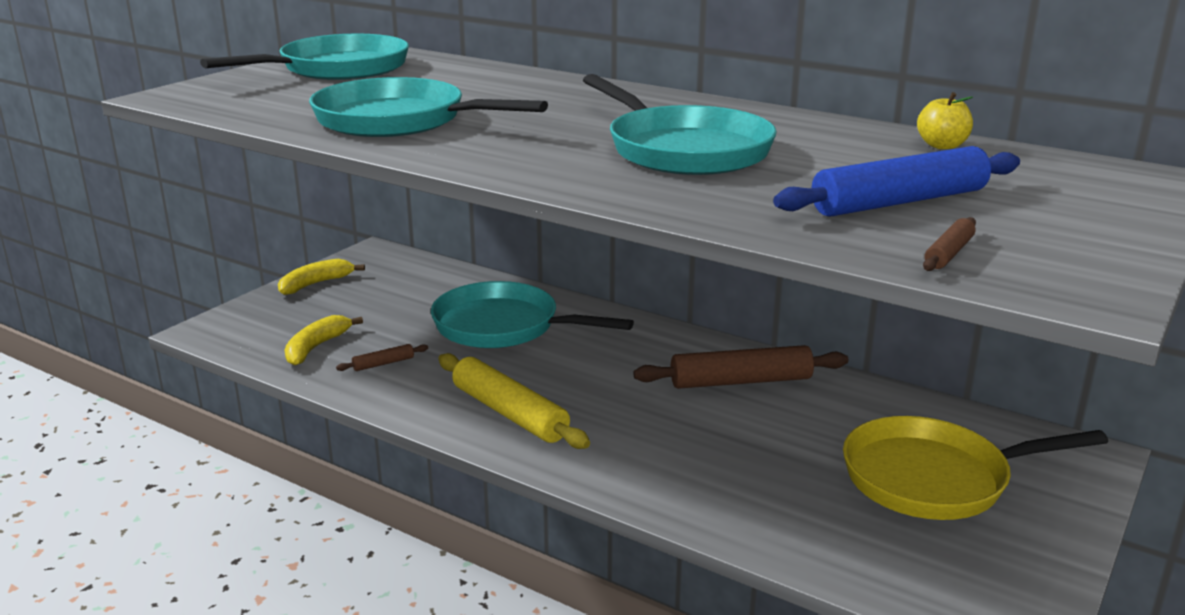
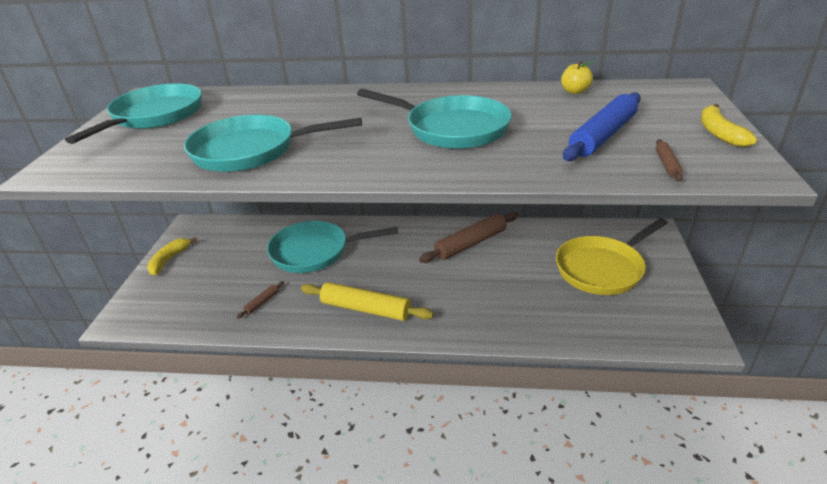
camera: 25 degrees left, 10 degrees up
(316, 347) = (208, 306): yellow banana -> yellow banana (719, 133)

